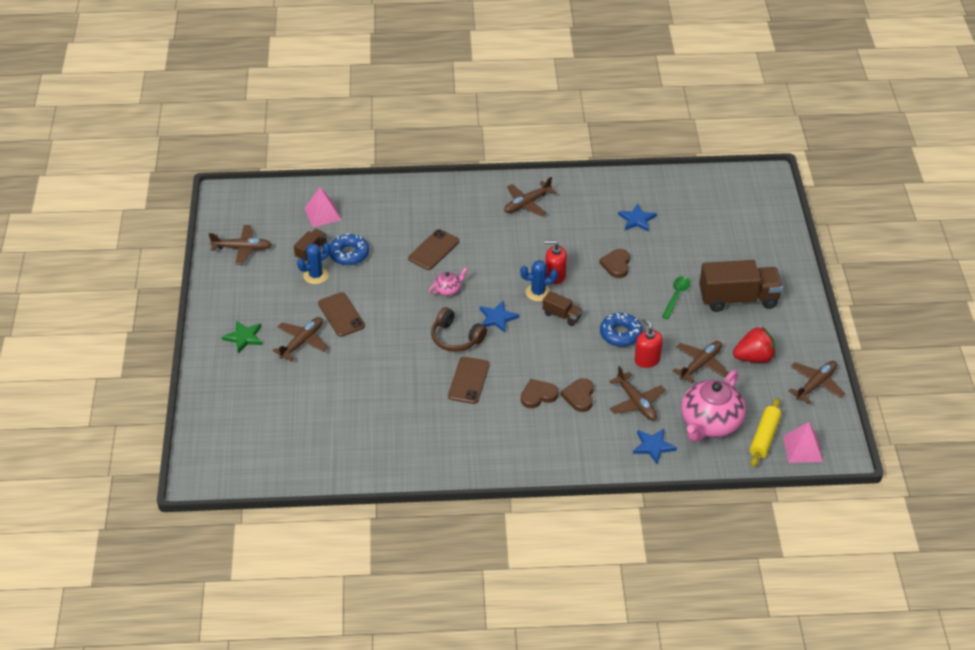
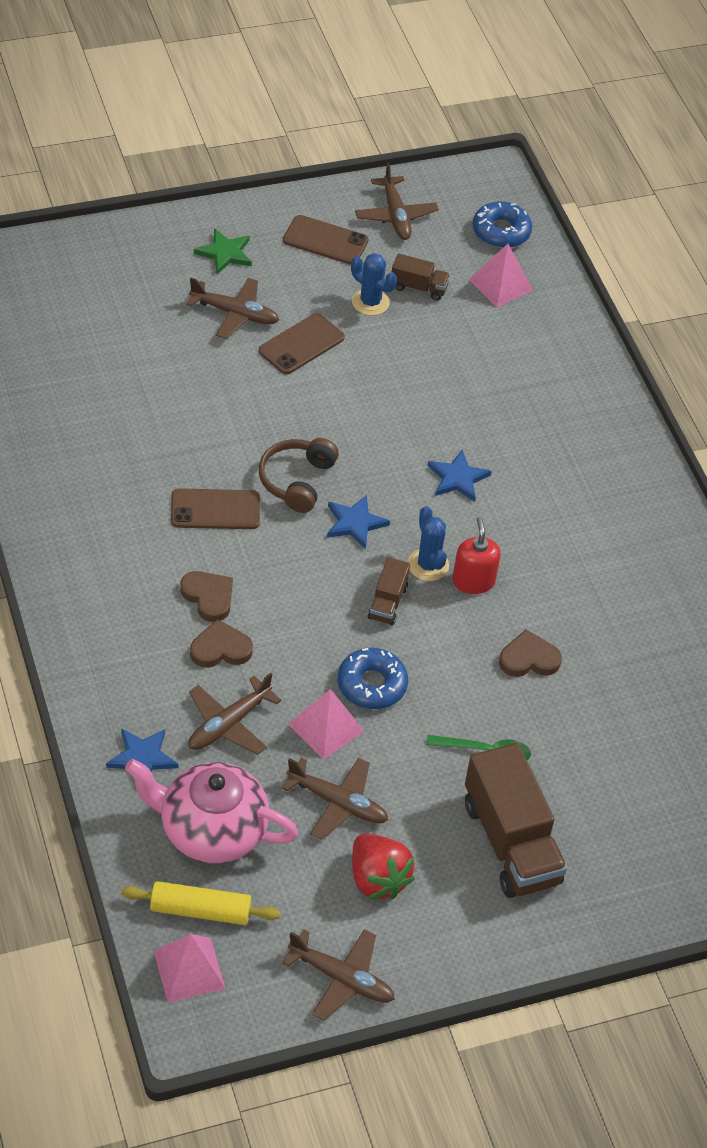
camera: 70 degrees right, 5 degrees up
(349, 254) = (428, 329): blue donut -> blue donut (501, 231)
(433, 250) = (474, 423): brown phone -> brown phone (325, 240)
(448, 289) = (395, 455): pink teapot -> none
(527, 204) = (626, 521): brown plane -> none
(637, 219) = (650, 674): blue star -> blue star (457, 478)
(647, 359) = (326, 727): red soap dispenser -> pink pyramid

